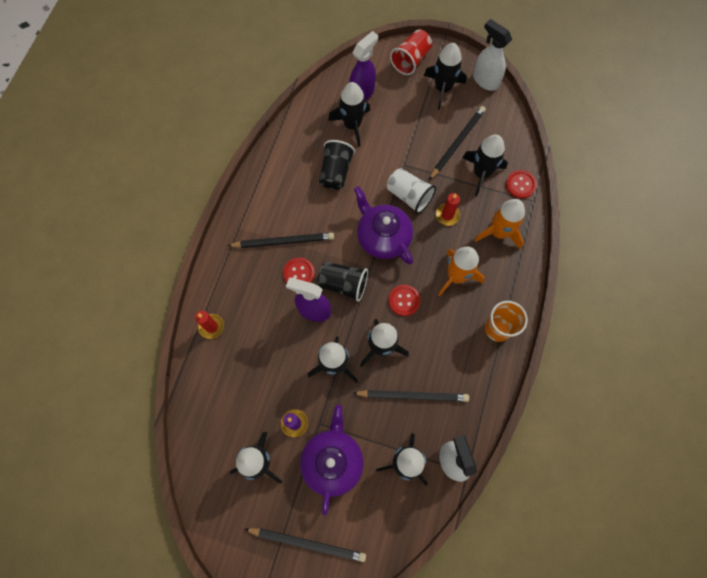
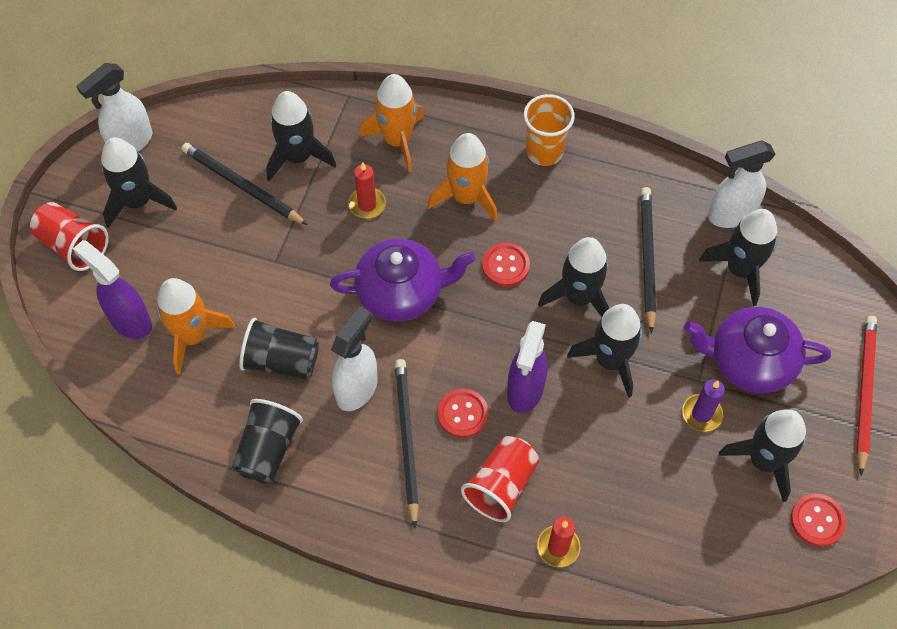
camera: 90 degrees left, 10 degrees down
(252, 295) = (501, 485): none -> red cup
(307, 543) = (864, 392): black pencil -> red pencil
(317, 213) = (357, 389): none -> white spray bottle
(343, 284) = (481, 348): black cup -> black cup (268, 449)
(352, 125) = (192, 336): black rocket -> orange rocket
(383, 237) = (401, 292): purple teapot -> purple teapot turned 150 degrees counterclockwise
(409, 196) = (332, 255): white cup -> none
(520, 185) = (321, 109): red button -> red button (817, 520)

